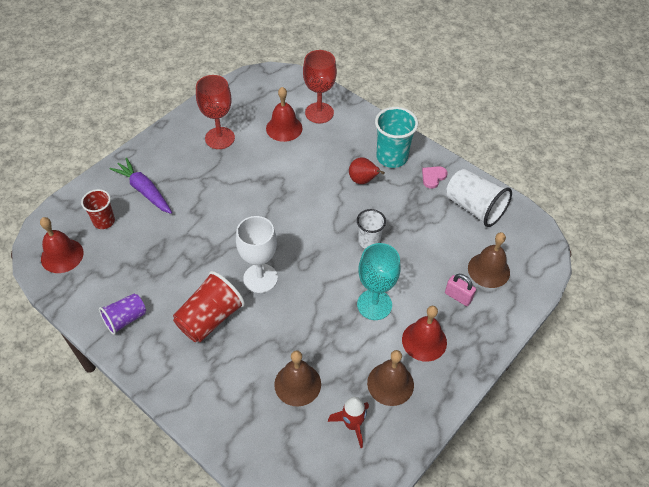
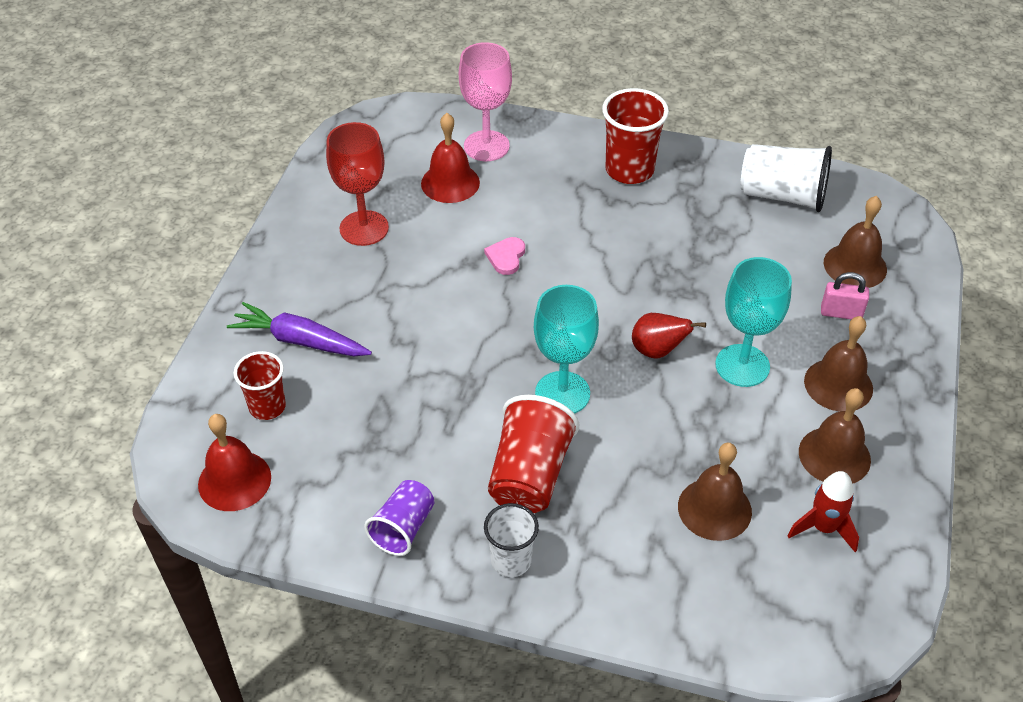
camera: 25 degrees left, 5 degrees down
(260, 278) = (562, 393): white goblet -> turquoise goblet
(319, 113) = (486, 146): red goblet -> pink goblet
(363, 180) = (612, 213): red pear -> red pear (657, 351)
(369, 241) = (676, 288): white cup -> white cup (511, 560)
(392, 157) = (629, 170): turquoise cup -> red cup
(424, 341) = (838, 384): red bell -> brown bell
(433, 177) = (702, 176): pink heart -> pink heart (506, 257)

